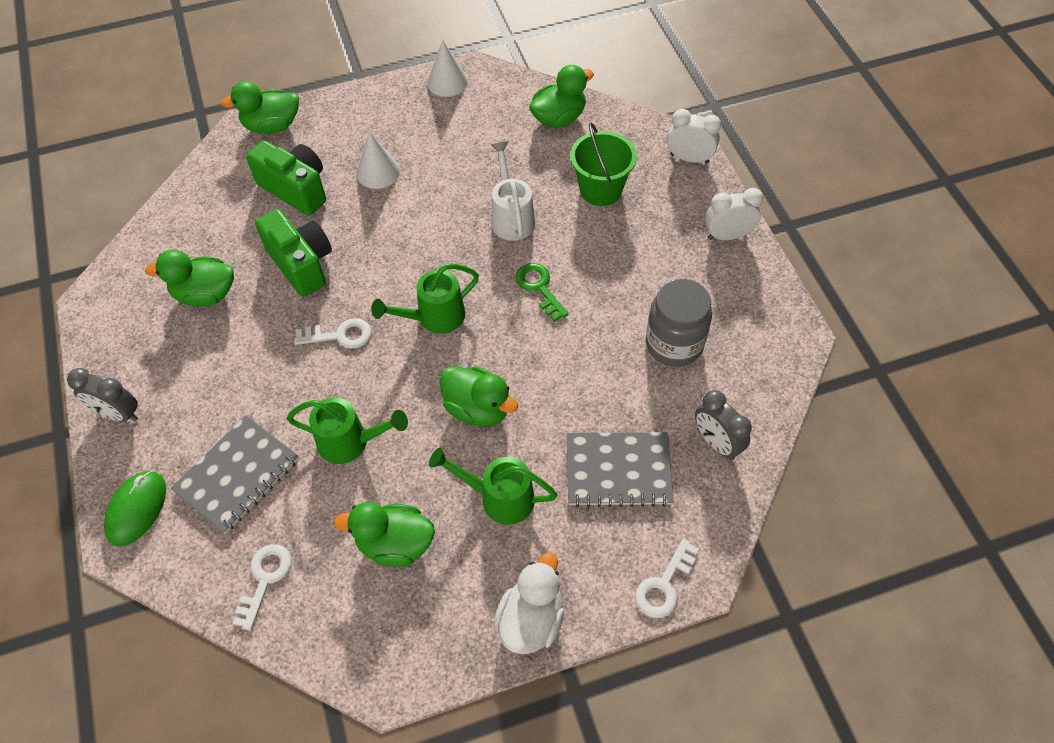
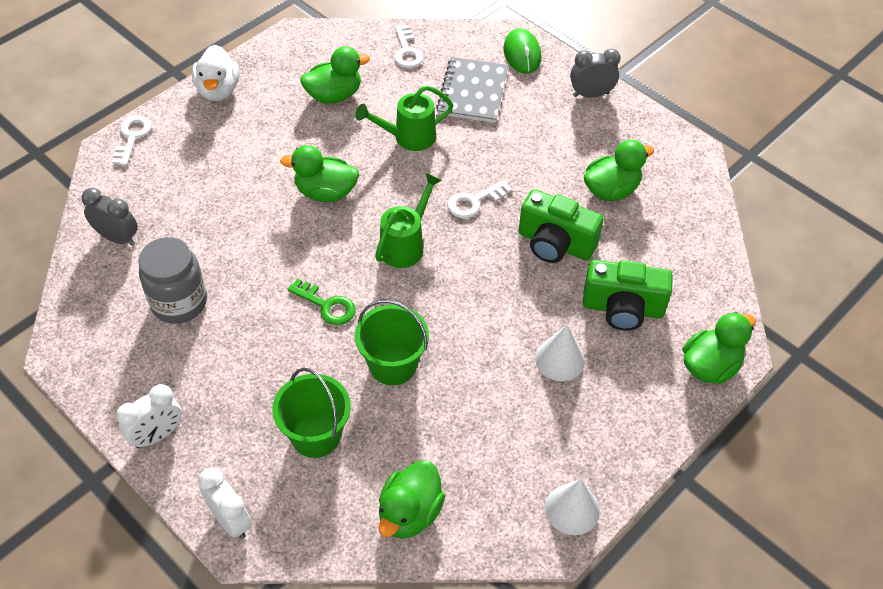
camera: 150 degrees right, 5 degrees down
(499, 498) = (275, 144): green watering can -> none
(511, 217) = (393, 365): white watering can -> green bucket
(618, 470) = (192, 191): grey notebook -> none
(689, 158) = (230, 520): white clock -> white clock turned 120 degrees counterclockwise

